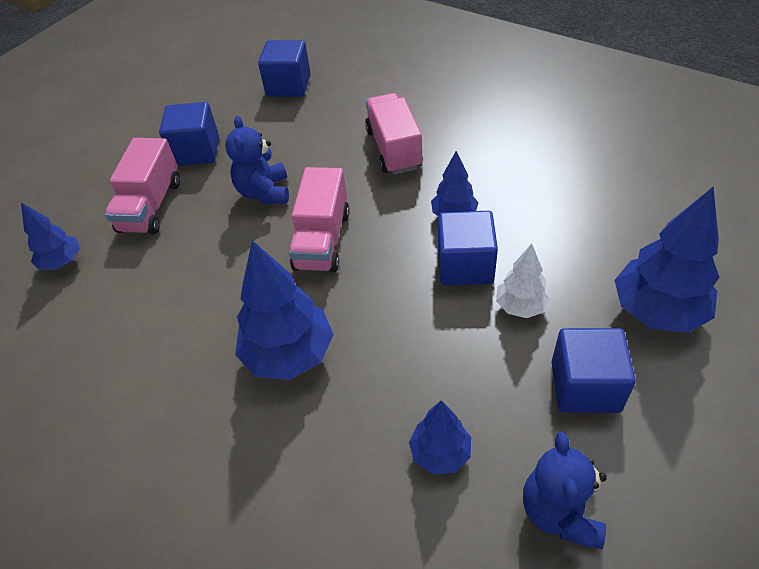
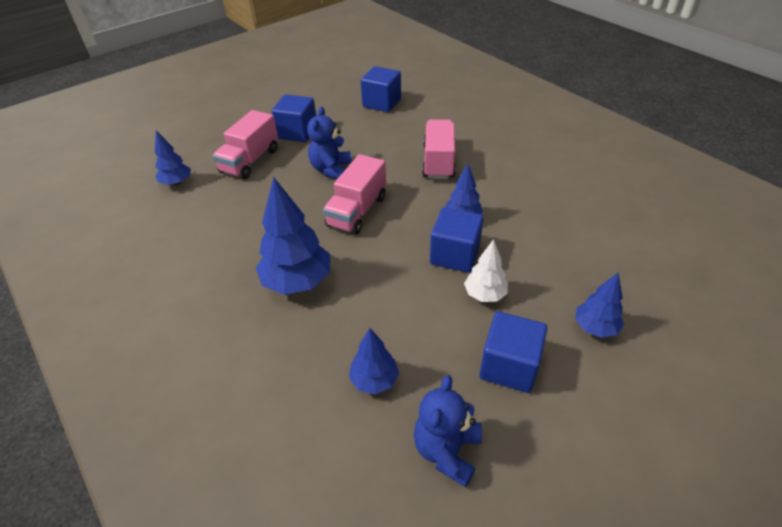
camera: 15 degrees right, 5 degrees down
(657, 311) = (595, 327): blue tree -> blue tree, size x0.57

